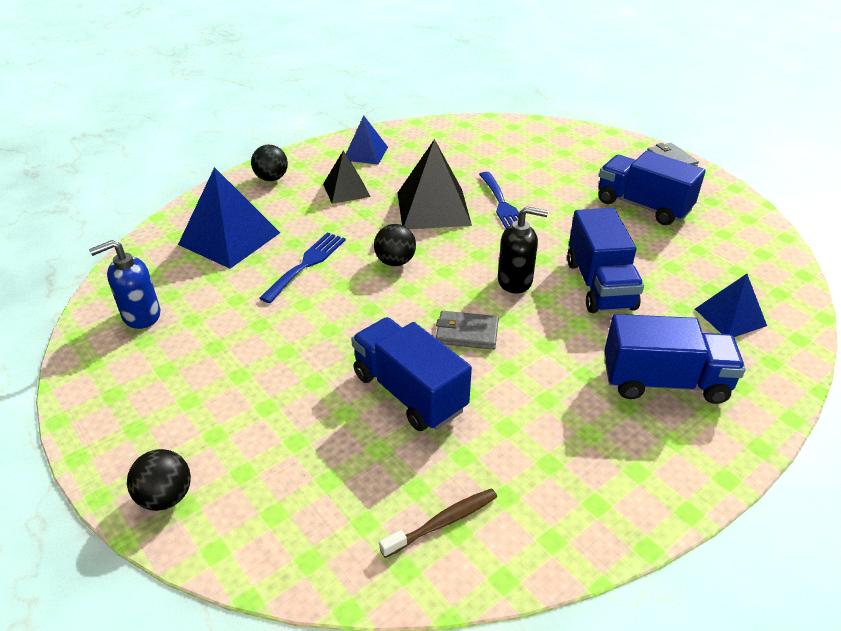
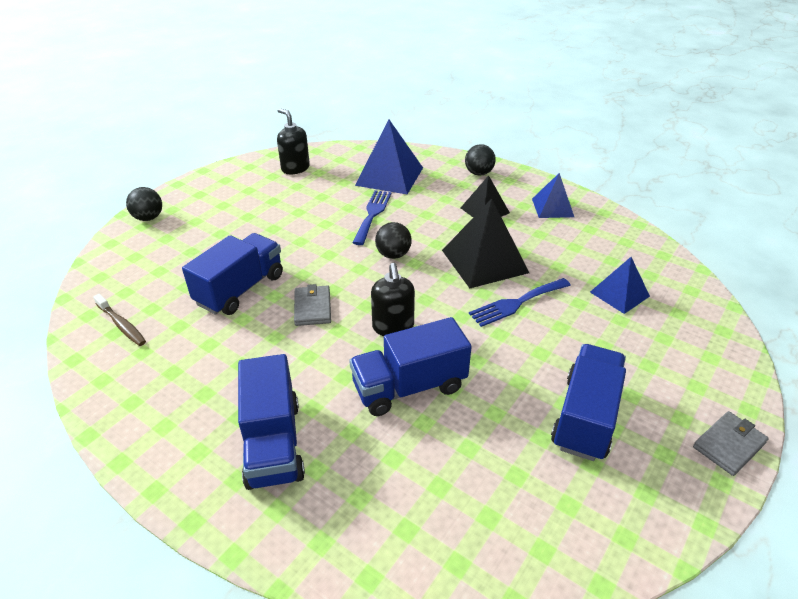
camera: 75 degrees right, 0 degrees up
(141, 315) = (295, 168): blue soap dispenser -> black soap dispenser
(306, 264) = (372, 214): blue fork -> blue fork turned 90 degrees counterclockwise
(730, 317) = (390, 503): blue pyramid -> blue pyramid (619, 294)

